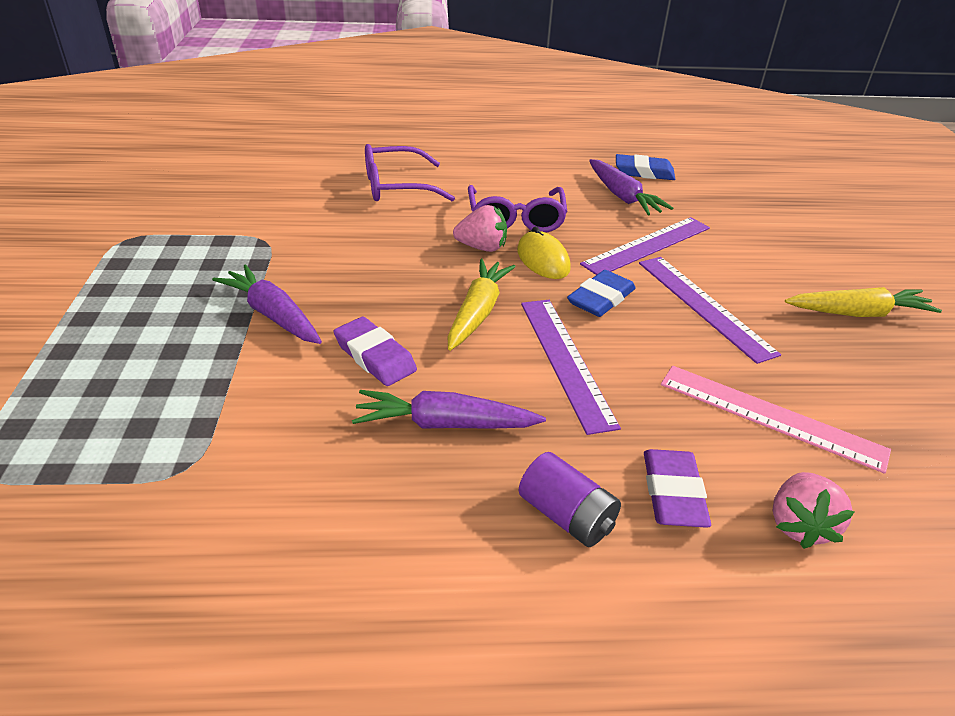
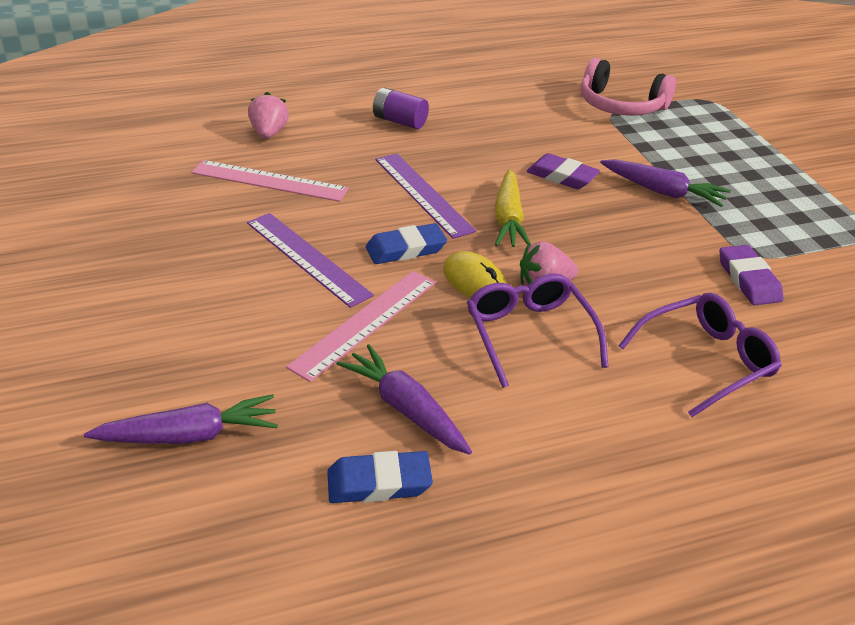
camera: 165 degrees right, 0 degrees up
(148, 486) = (620, 106): none -> pink headphones
(445, 424) = (488, 148): purple carrot -> purple carrot (189, 435)
(601, 298) = (406, 249): blue eraser -> blue eraser turned 45 degrees clockwise
(647, 246) = (365, 323): purple ruler -> pink ruler
(673, 493) = (340, 136): purple eraser -> purple eraser (748, 280)
(858, 313) = (151, 276): yellow carrot -> none

